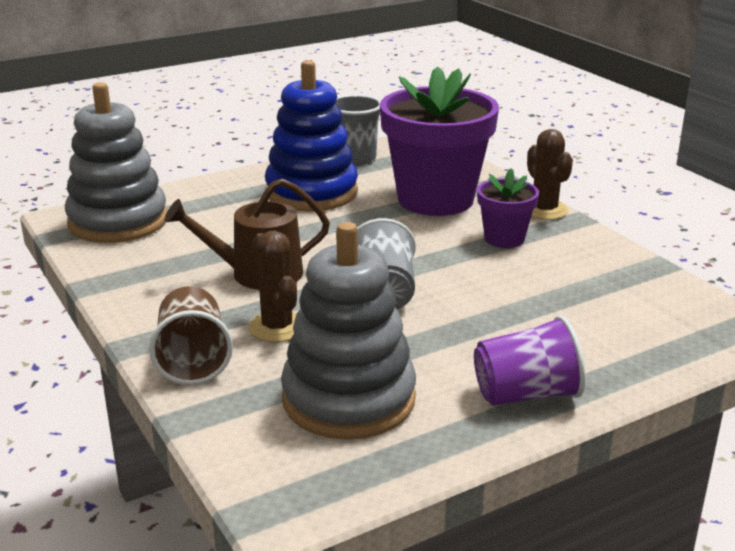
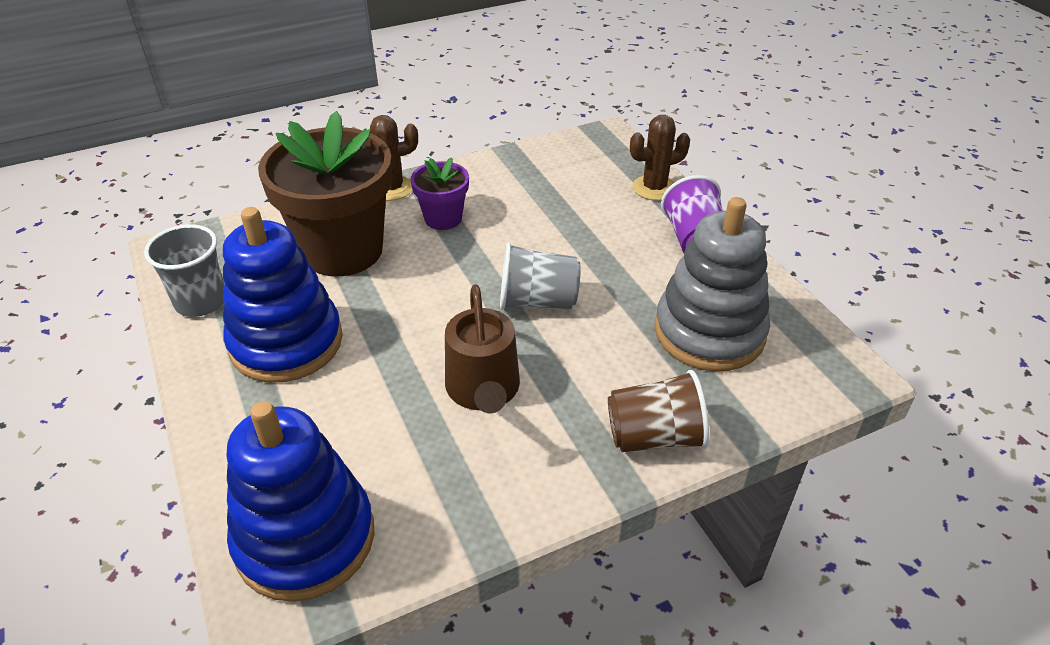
camera: 85 degrees left, 15 degrees up
(118, 221) = (305, 538): grey stacking toy -> blue stacking toy
(277, 327) = (594, 375): brown cactus -> brown cactus (654, 188)
(435, 199) = (342, 250): purple flower pot -> brown flower pot

